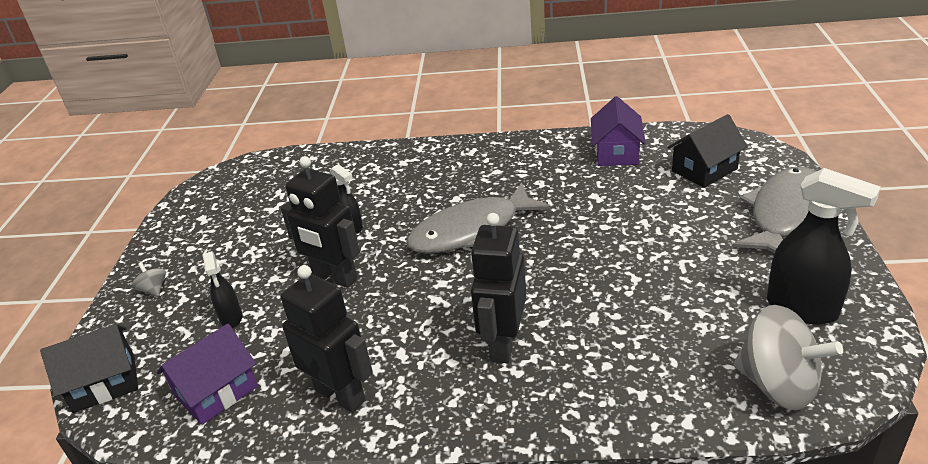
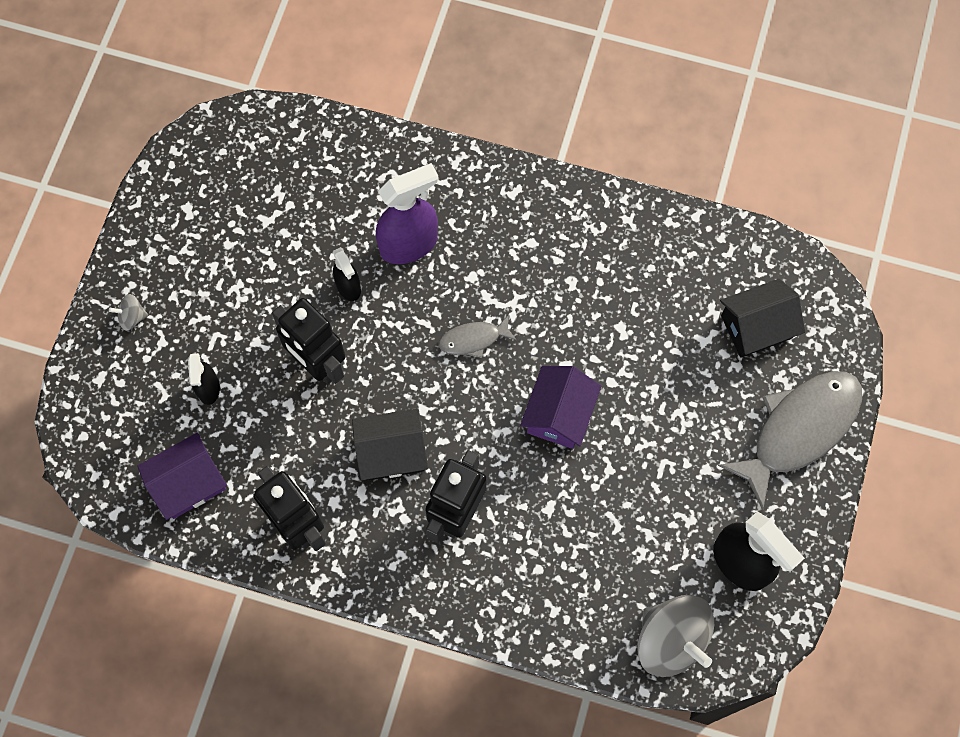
camera: 10 degrees right, 35 degrees up
(104, 383) = (86, 437): black house -> black house (391, 452)
(153, 290) = (132, 317): grey spinning top -> grey spinning top turned 75 degrees counterclockwise
(396, 194) = (409, 244): none -> purple spray bottle
(471, 231) = (473, 339): grey fish -> grey fish, size x0.47
(616, 153) = (676, 258): purple house -> purple house (559, 414)

